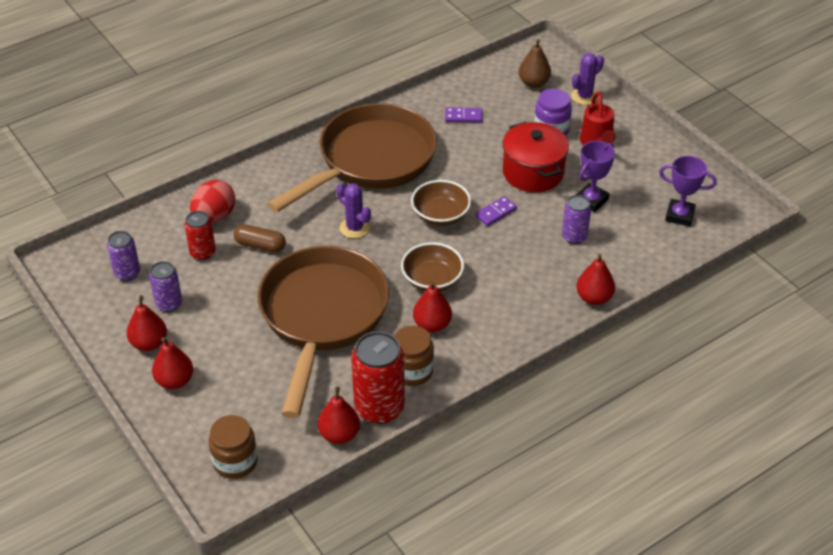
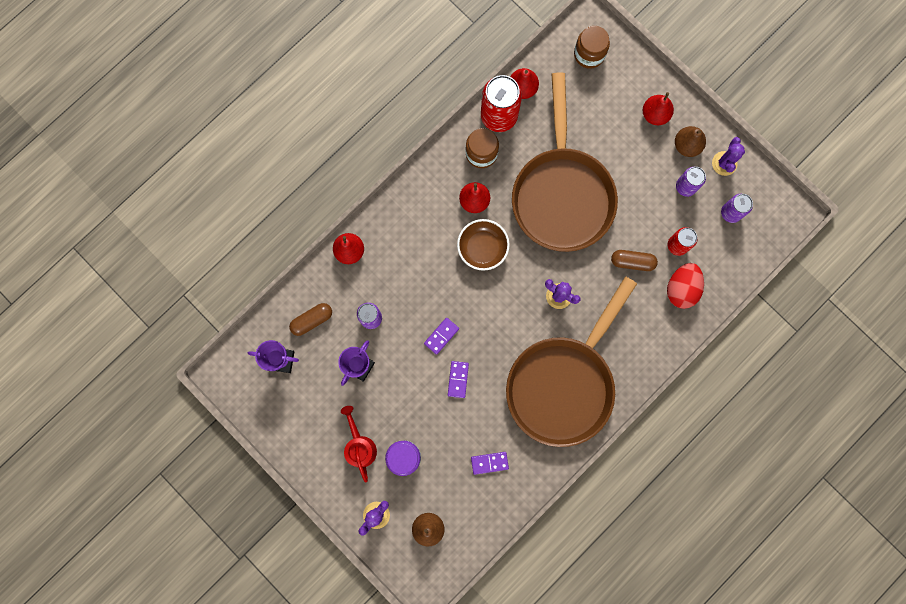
camera: 170 degrees right, 35 degrees up
(111, 319) = (724, 163): none -> purple cactus
(149, 343) = (686, 145): red pear -> brown pear
(440, 215) = (488, 324): brown bowl -> none
(484, 177) = (458, 379): none -> purple domino
(533, 172) = (415, 394): red pot -> none
(643, 243) = (312, 320): none -> brown capsule

